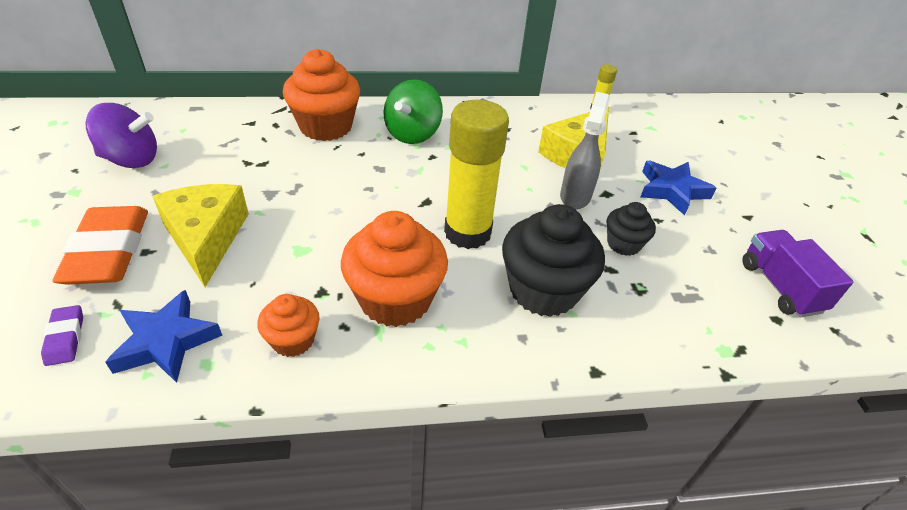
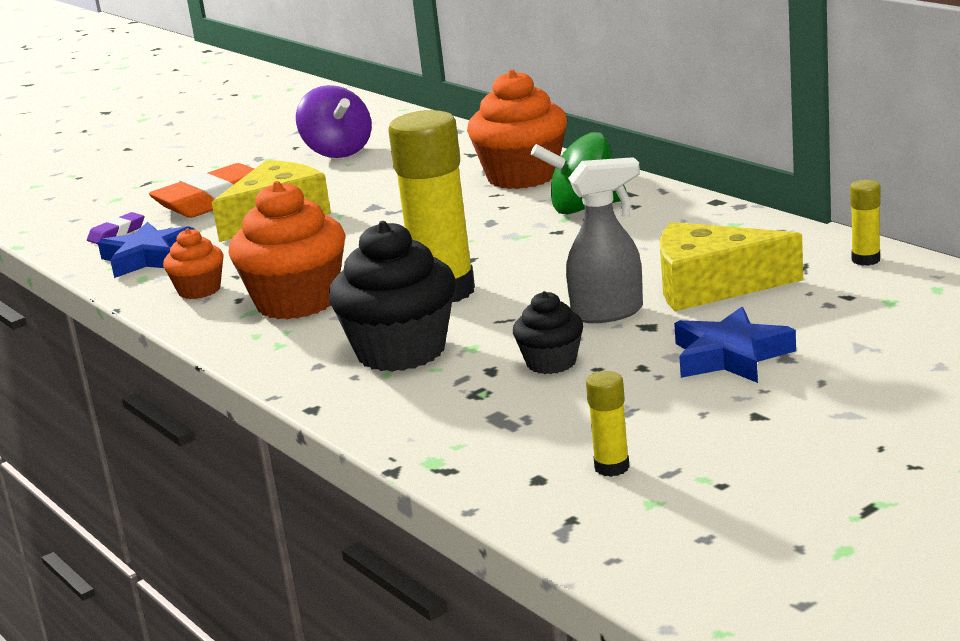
camera: 65 degrees right, 20 degrees down
(780, 287) = (612, 467): purple truck -> yellow glue stick

